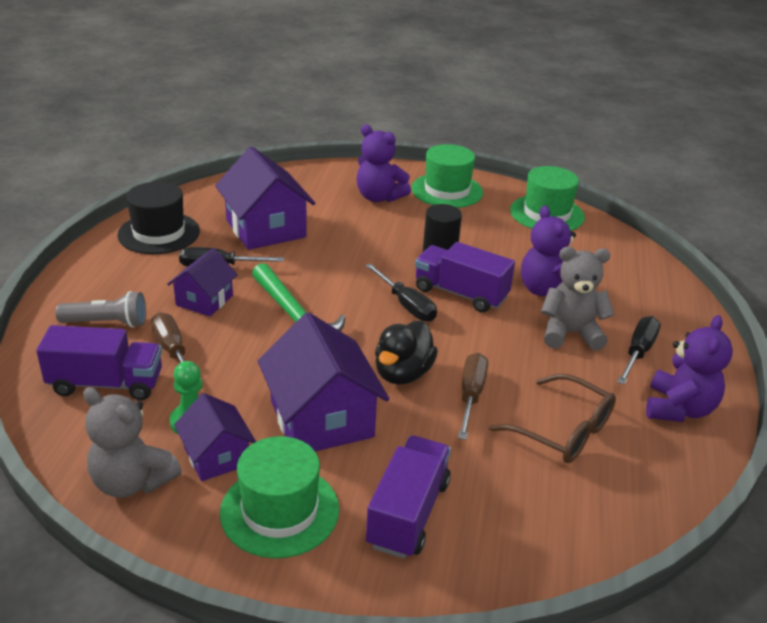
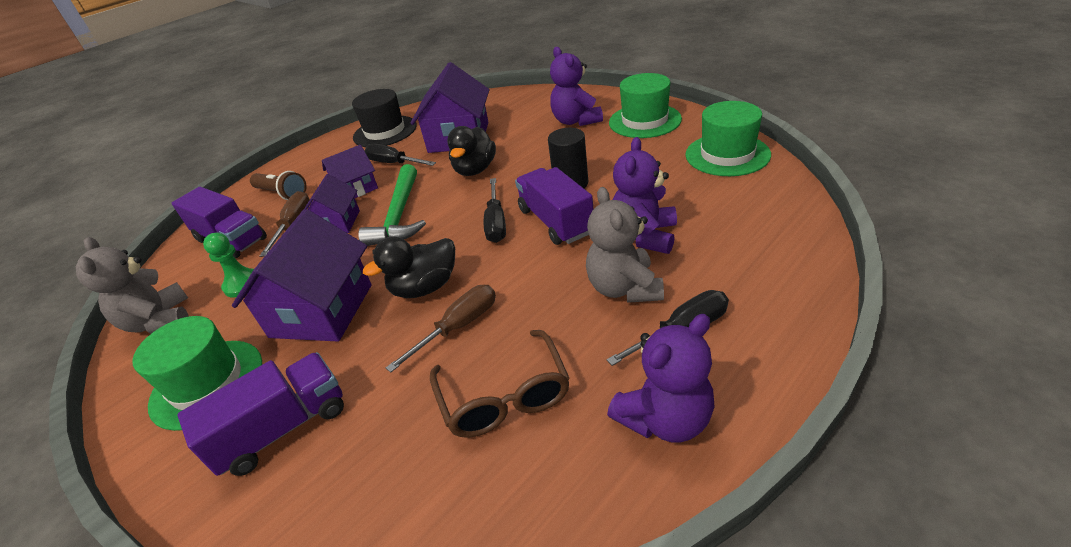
camera: 40 degrees right, 5 degrees up
(107, 323) = (282, 194): grey flashlight -> brown flashlight
(216, 456) = (224, 319): purple house -> purple house (337, 223)
(326, 260) = (475, 170): none -> black duck
(570, 333) = (624, 288): grey teddy bear -> grey teddy bear turned 135 degrees counterclockwise

